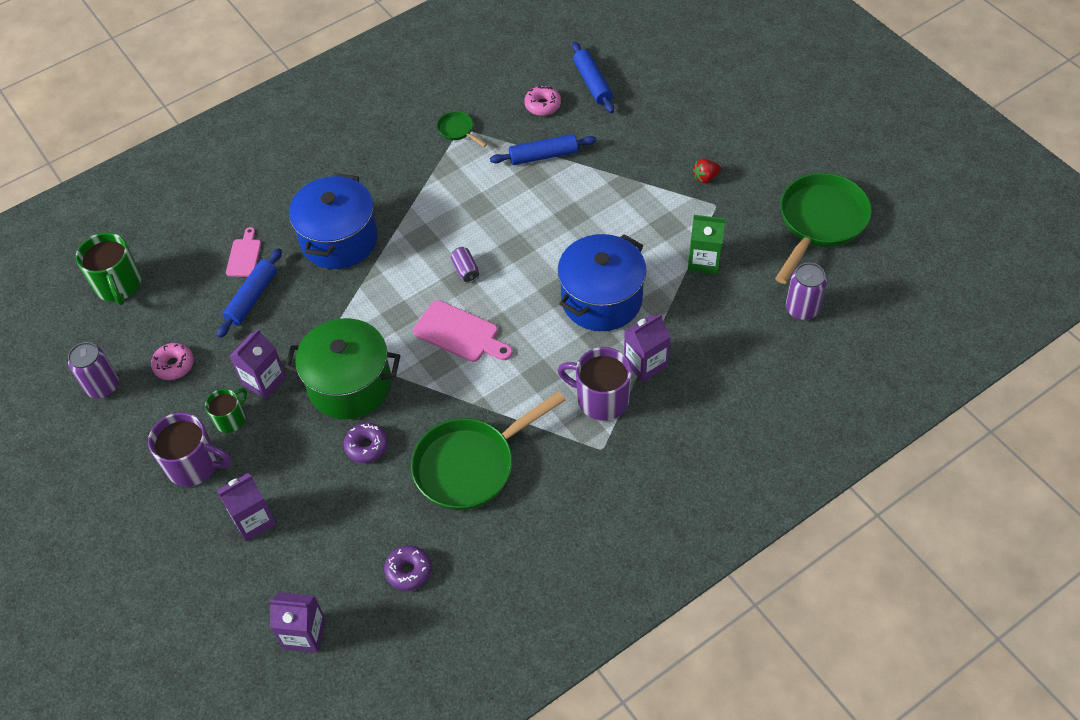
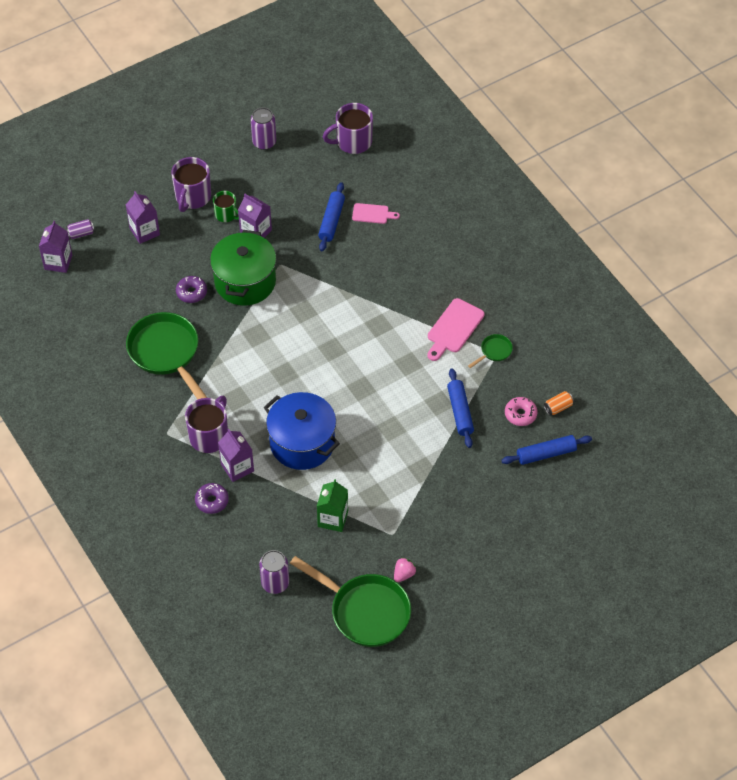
camera: 90 degrees right, 0 degrees up
(118, 285) = (353, 142): green mug -> purple mug
(174, 365) = (276, 180): pink donut -> none
(252, 298) = (331, 221): blue rolling pin -> blue rolling pin turned 75 degrees clockwise
(339, 240) = (382, 272): blue pot -> none
(408, 571) = (91, 317): purple donut -> purple donut (212, 501)
(460, 333) = (281, 349): pink cutting board -> pink cutting board (453, 328)
(466, 270) = (342, 354): purple can -> purple can (81, 234)
(531, 76) = (558, 407): none -> orange can
(705, 178) = (424, 530): red strawberry -> none
(765, 192) = (404, 574): none -> pink strawberry

